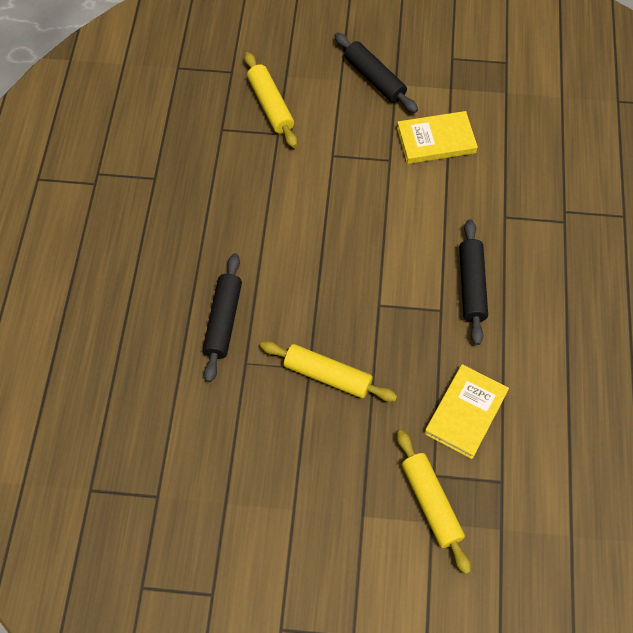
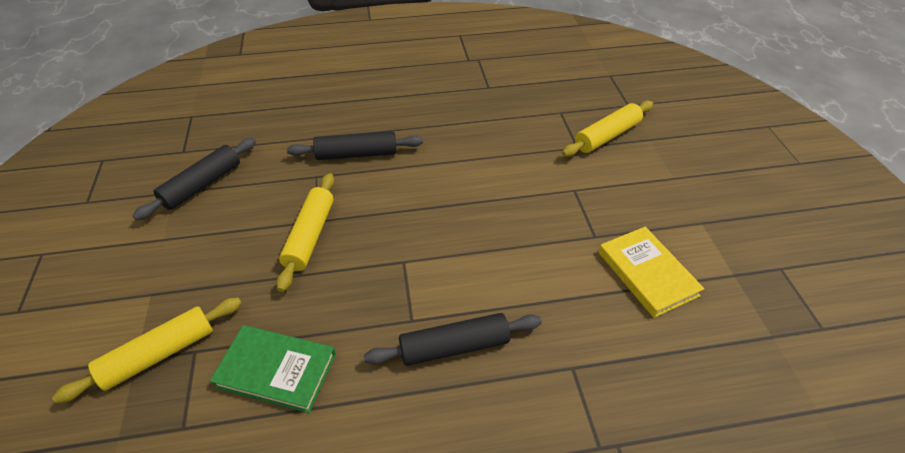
camera: 75 degrees right, 15 degrees down
(374, 79) = (695, 204): black rolling pin -> black rolling pin (202, 185)
(466, 413) = (276, 370): yellow book -> green book

